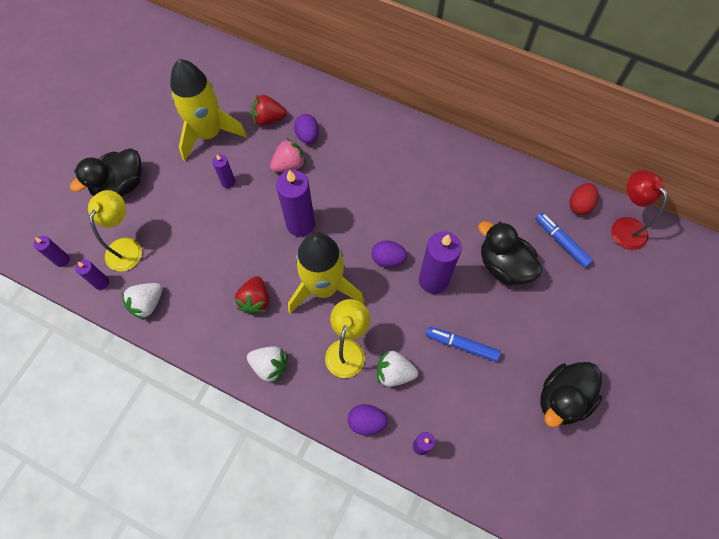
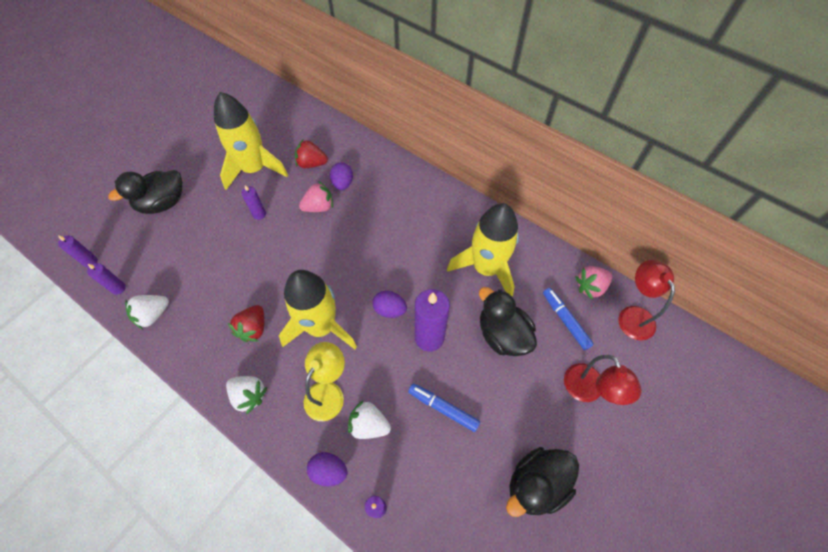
camera: 10 degrees right, 5 degrees down
(126, 247) = (151, 259): yellow lamp -> none
(300, 224) = (315, 263): purple candle -> none
(474, 202) = (486, 268): none -> yellow rocket
(579, 205) = (590, 287): red egg -> pink strawberry
(594, 306) = (587, 391): none -> red lamp

